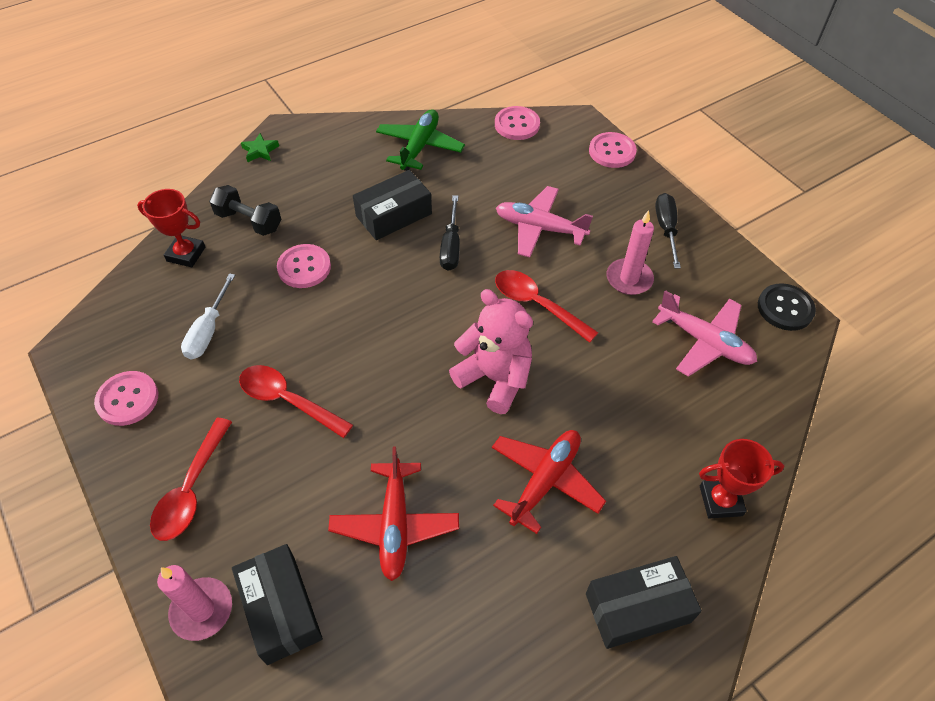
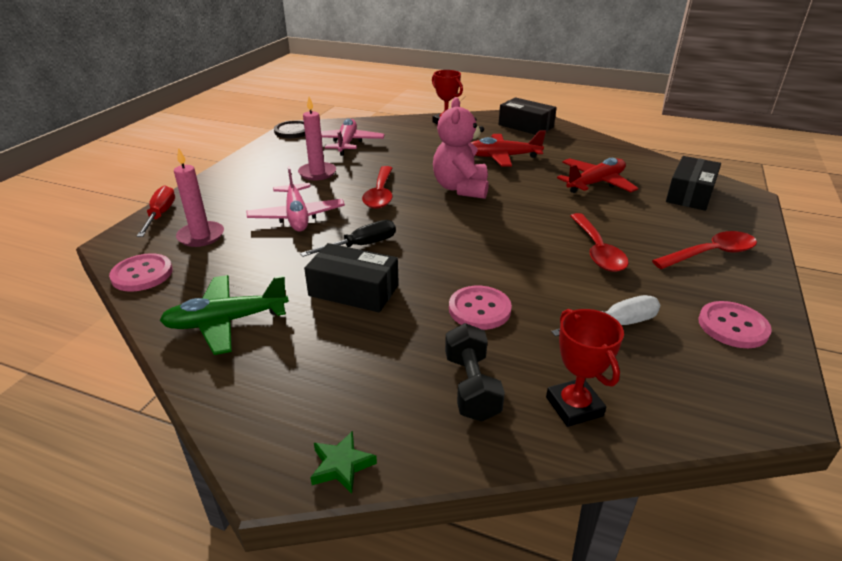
camera: 125 degrees left, 20 degrees down
(202, 610) = (739, 214): pink candle -> pink candle (201, 236)
(612, 151) = (160, 215): pink button -> red screwdriver
(666, 229) = (250, 173): black screwdriver -> none

